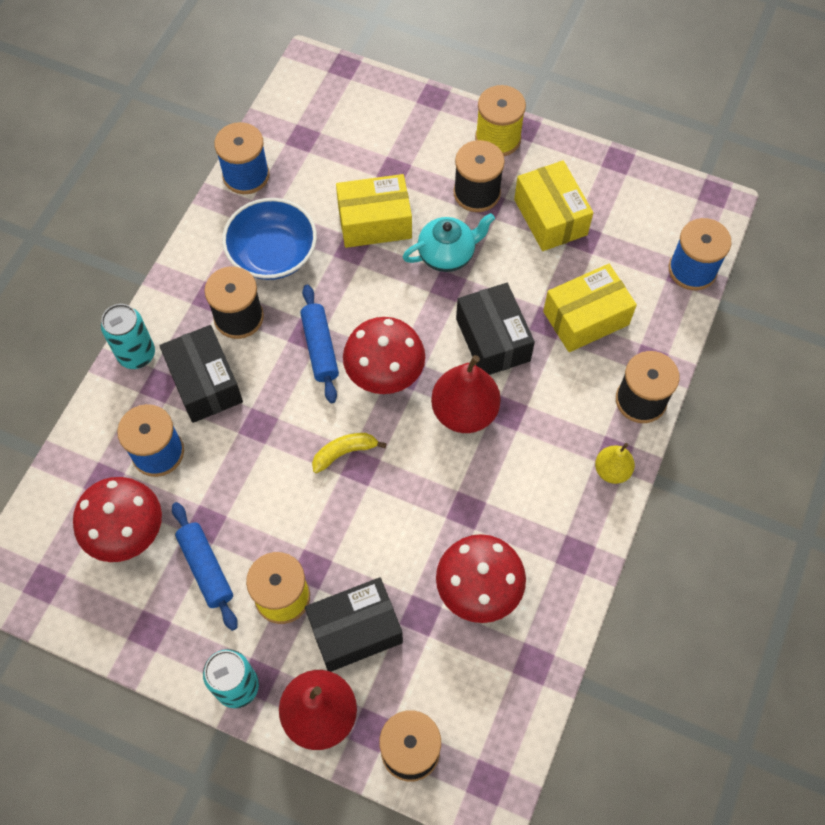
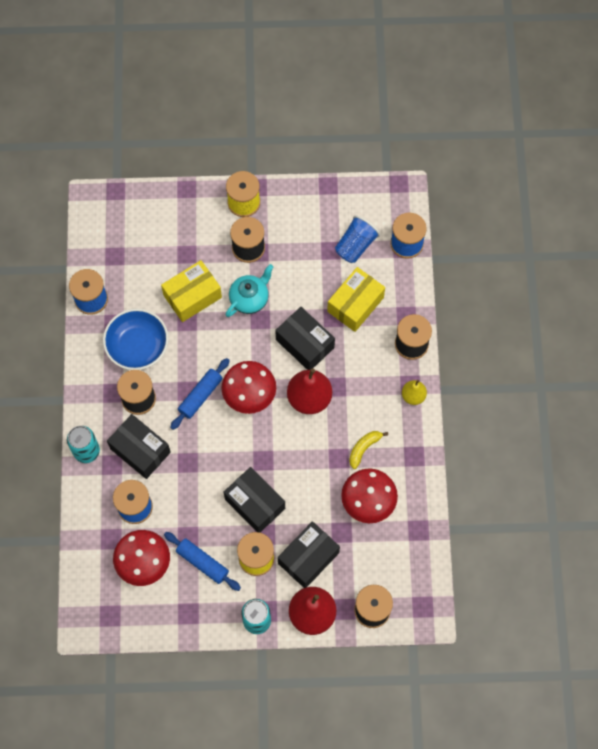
camera: 25 degrees left, 5 degrees up
(319, 520) = (255, 504): none -> black box
(320, 348) = (200, 396): blue rolling pin -> blue rolling pin turned 75 degrees clockwise
(344, 452) = (249, 456): yellow banana -> yellow banana (364, 448)
(550, 217) = (303, 244): yellow box -> none
(621, 245) = (355, 245): none -> blue cup

